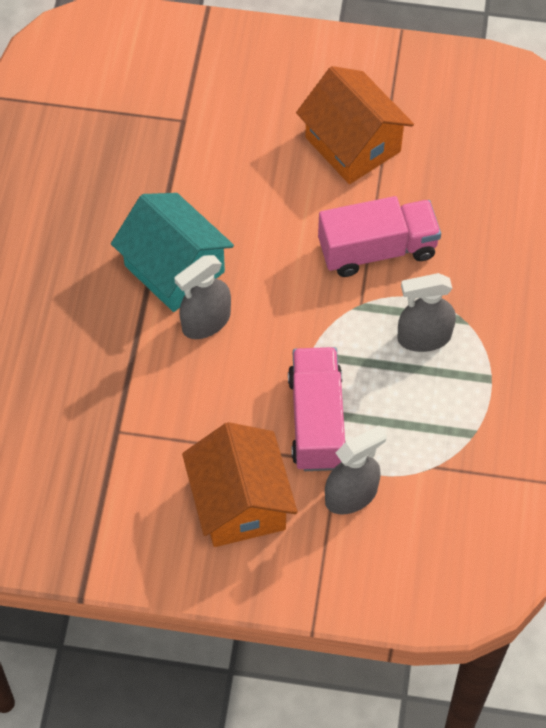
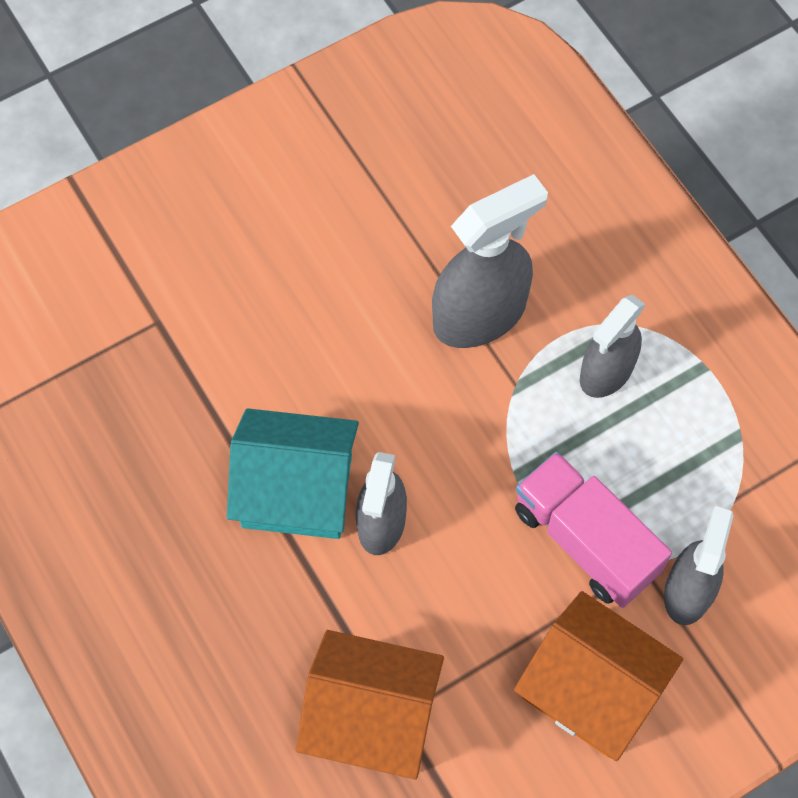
camera: 40 degrees left, 5 degrees up
(353, 144) = (356, 221): orange house -> orange house (372, 717)
(377, 249) = (480, 314): pink truck -> grey spray bottle

